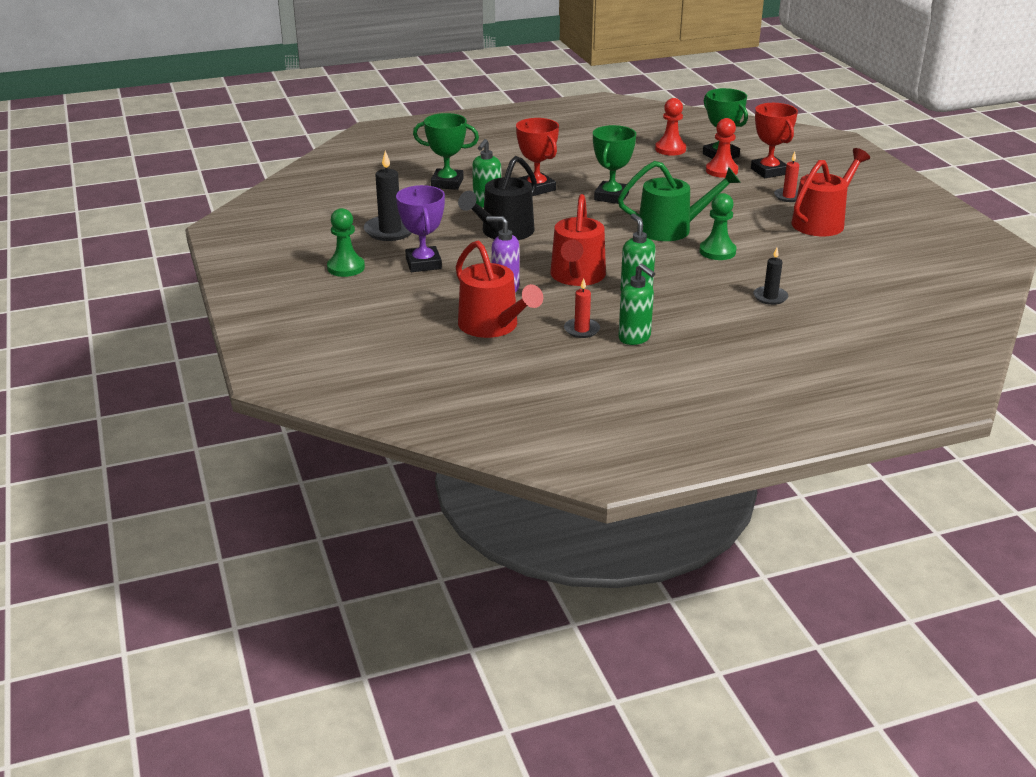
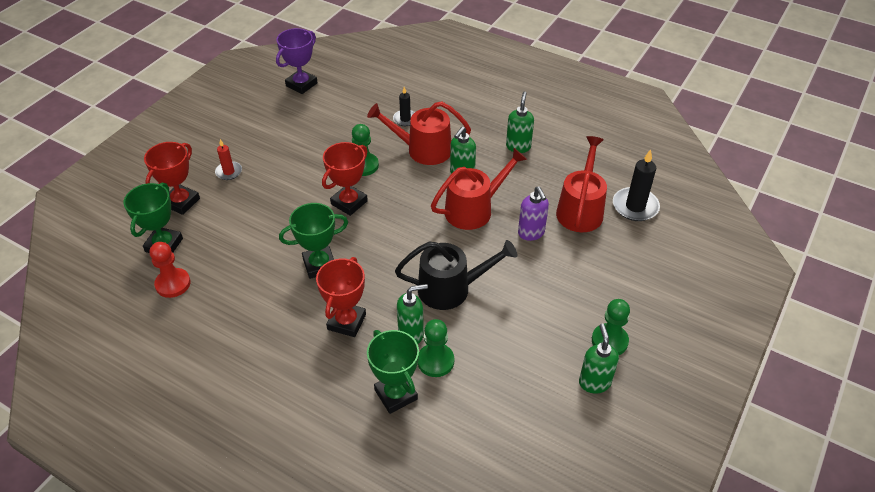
camera: 130 degrees left, 15 degrees up
(328, 245) = (594, 382): none -> green soap dispenser
(390, 231) = (526, 362): black candle -> black candle (635, 206)
(423, 264) = (550, 300): purple trophy -> purple trophy (301, 84)
(449, 203) = (435, 361): none -> green pawn
(581, 330) = (536, 171): red candle -> none
(671, 229) = (349, 202): green watering can -> red trophy
(721, 171) = (203, 228): red pawn -> none
(822, 222) = (264, 140): red watering can -> red watering can (423, 150)

